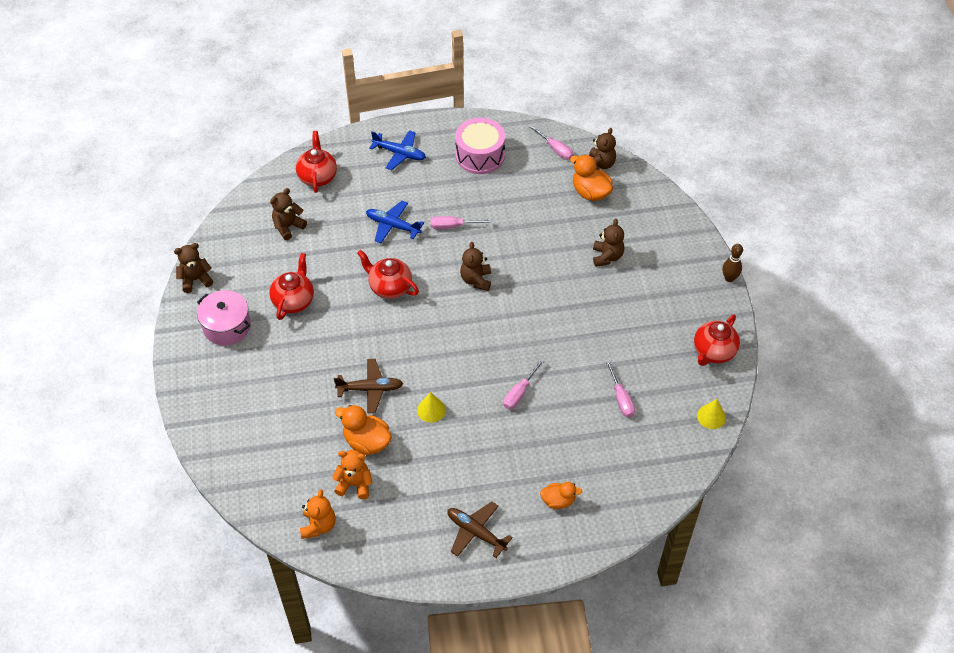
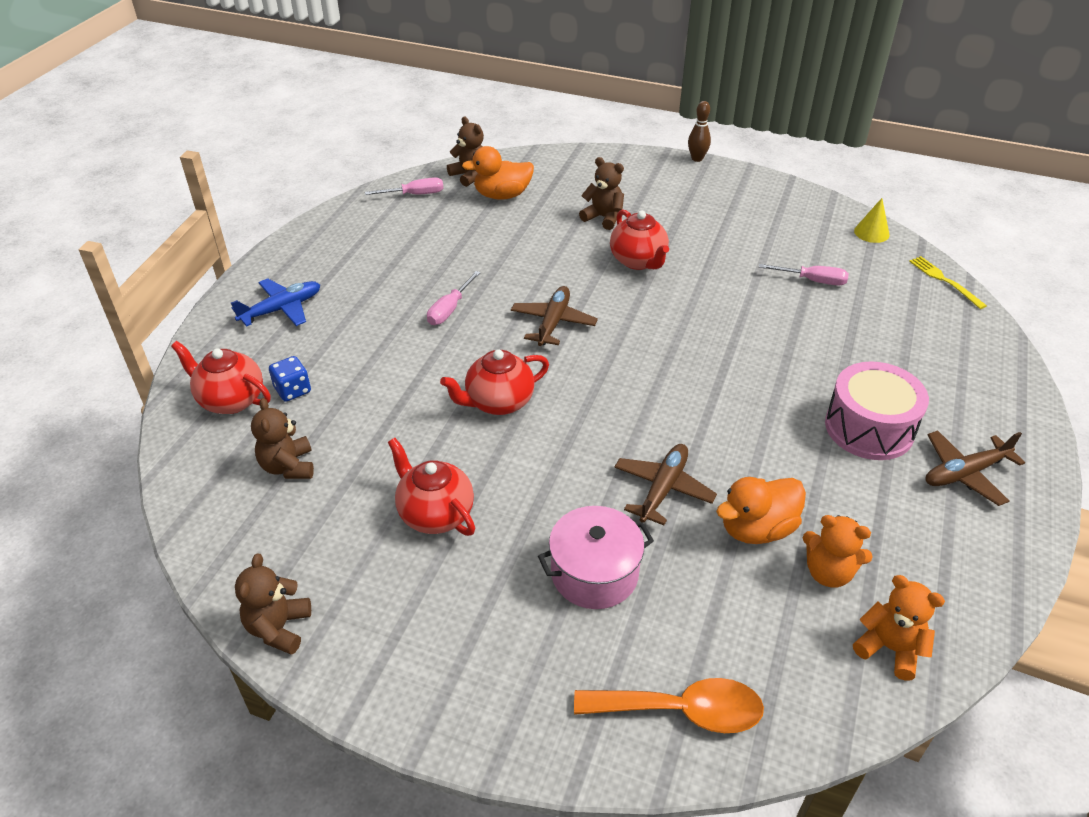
camera: 60 degrees left, 10 degrees down
(227, 326) = (415, 621): pink pot -> pink pot (594, 573)
(234, 450) = (681, 711): none -> orange spoon
(341, 197) = (293, 390): none -> blue dice
(354, 484) = (828, 572): orange teddy bear -> orange teddy bear turned 105 degrees counterclockwise
(392, 226) = (395, 360): blue plane -> none
(431, 410) = (738, 440): yellow cone -> none
(476, 280) = (553, 322): brown teddy bear -> brown plane
(480, 155) = (361, 248): pink drum -> pink drum (869, 428)
(519, 393) = (757, 352): pink screwdriver -> none
(558, 501) = (941, 382): orange duck -> none
(680, 477) = (945, 281): none -> yellow fork
(713, 352) = (786, 201): red teapot -> red teapot (638, 261)

